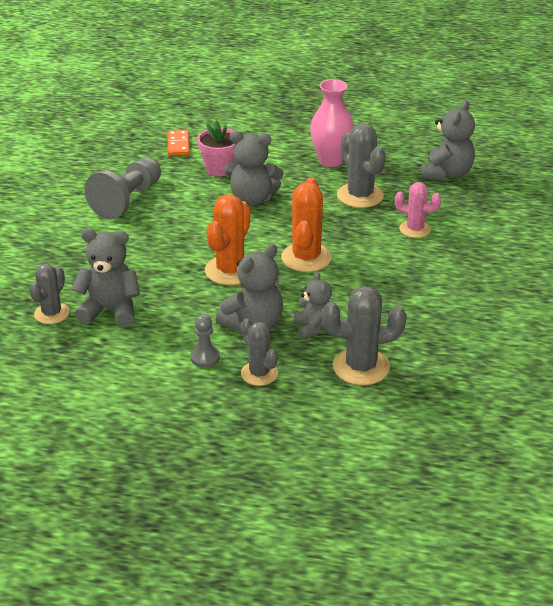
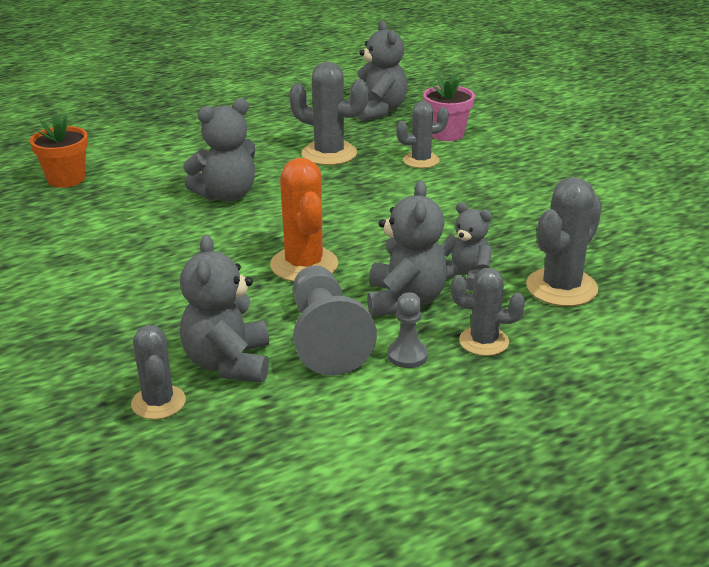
camera: 40 degrees left, 5 degrees down
(110, 310) = (228, 363): grey teddy bear -> grey teddy bear turned 60 degrees counterclockwise
(127, 200) = (81, 250): grey pawn -> grey pawn (326, 338)
(178, 145) = (66, 179): orange domino -> orange flower pot
(219, 169) = (149, 183): pink flower pot -> pink flower pot (447, 134)
(306, 258) = (362, 222): orange cactus -> none
(330, 161) = (256, 137): pink vase -> none
(415, 229) = (421, 160): pink cactus -> grey cactus

